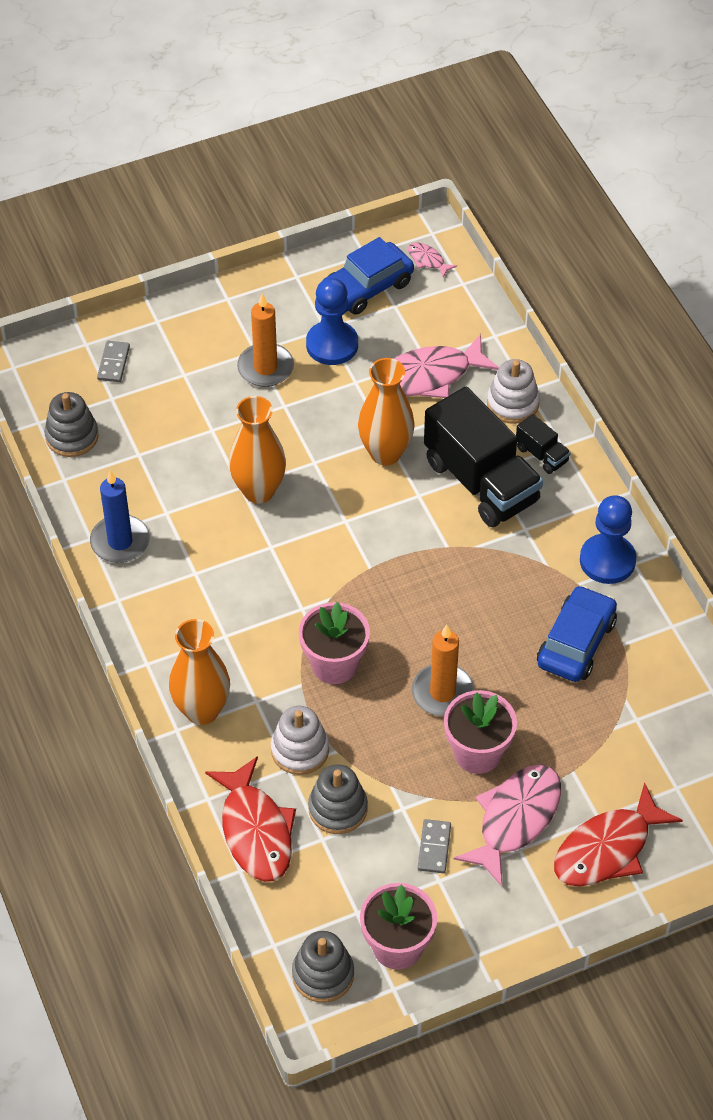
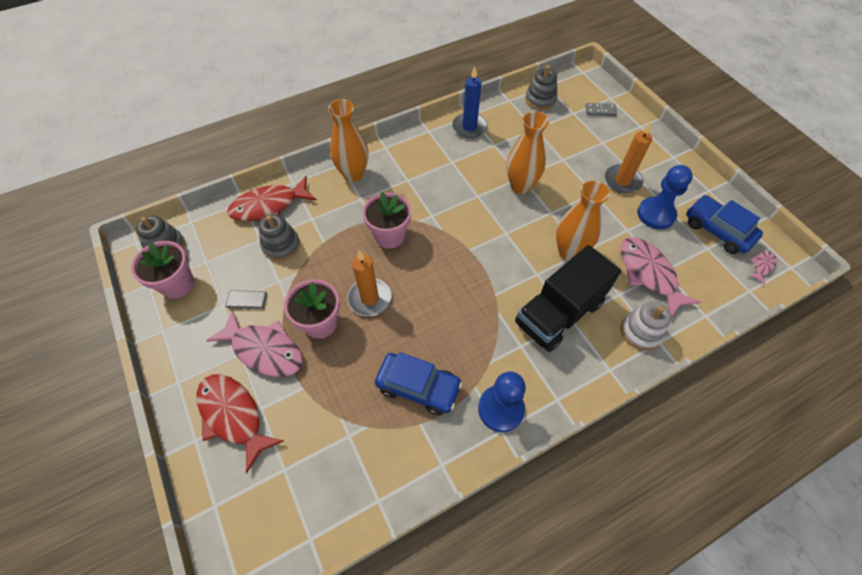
camera: 85 degrees right, 5 degrees up
(300, 750) = (325, 223): white stacking toy -> none
(542, 454) = (596, 355): black truck -> none

